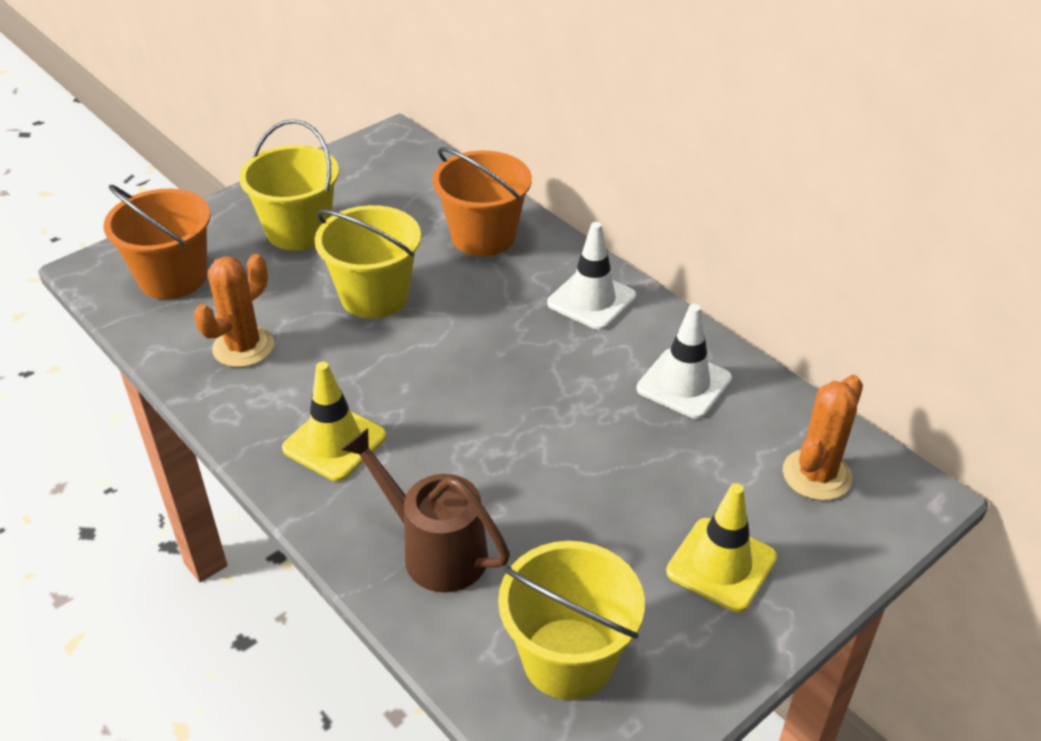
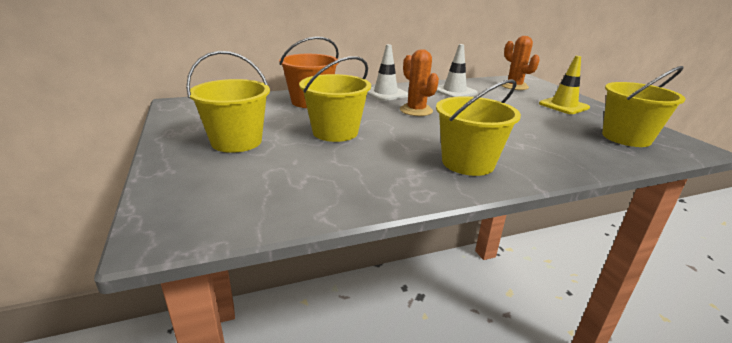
camera: 70 degrees left, 15 degrees down
(173, 278) = (230, 195): orange bucket -> none
(243, 347) = (351, 178): orange cactus -> orange cactus (416, 110)
(334, 442) = (467, 163): yellow traffic cone -> yellow bucket
(435, 550) = (560, 152): brown watering can -> none

